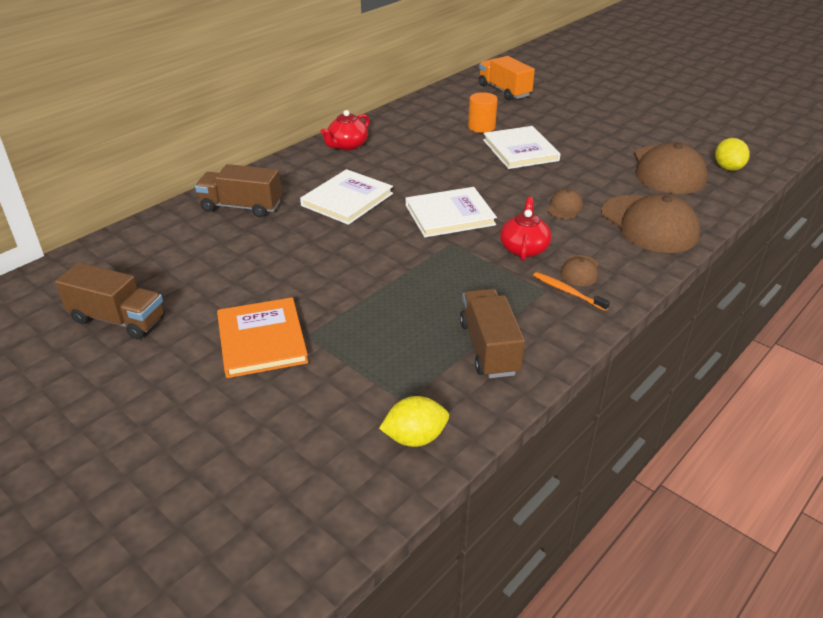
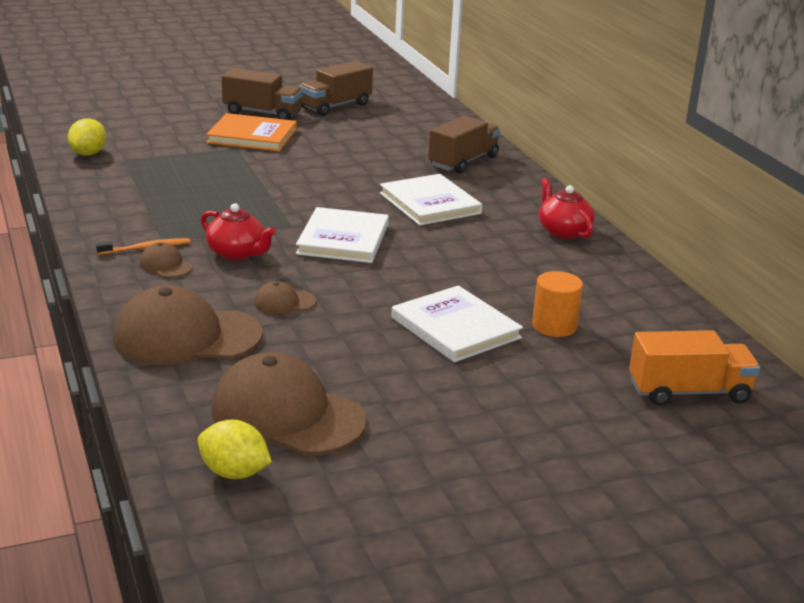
camera: 115 degrees right, 10 degrees down
(489, 348) = (129, 196): brown truck -> brown truck (262, 113)
(520, 150) = (456, 328): white book -> white book turned 45 degrees clockwise
(565, 207) = (284, 302): brown cap -> brown cap turned 120 degrees clockwise

